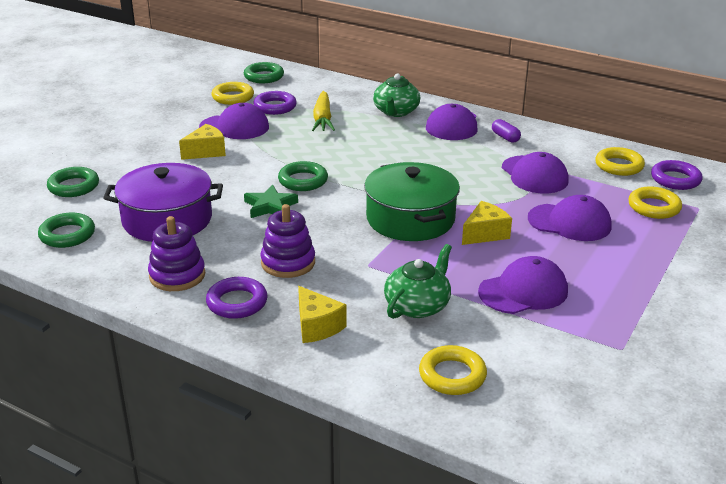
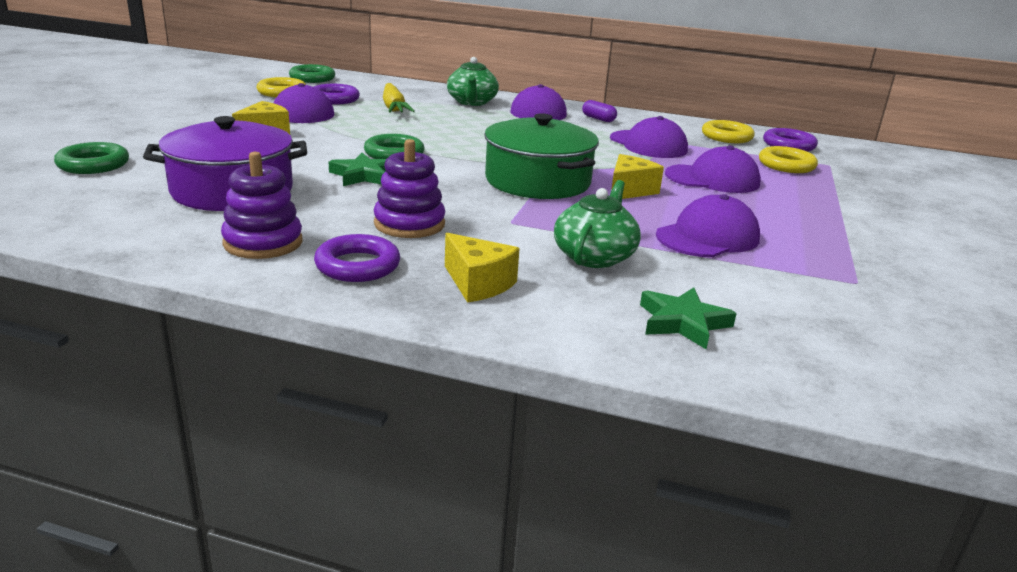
camera: 15 degrees left, 5 degrees down
(67, 235) = (91, 209): green ring -> none
(452, 375) = (682, 322): yellow ring -> green star

